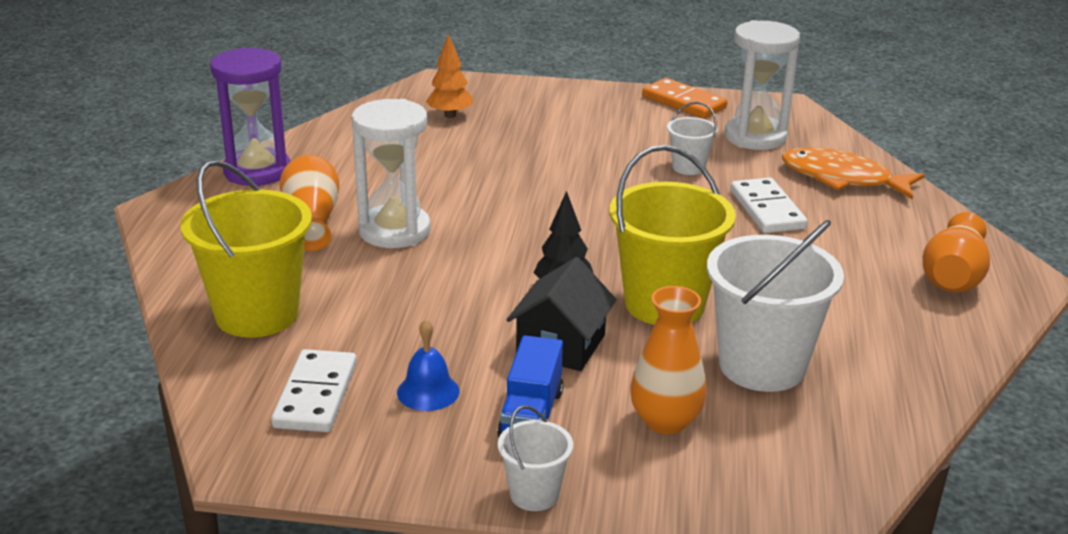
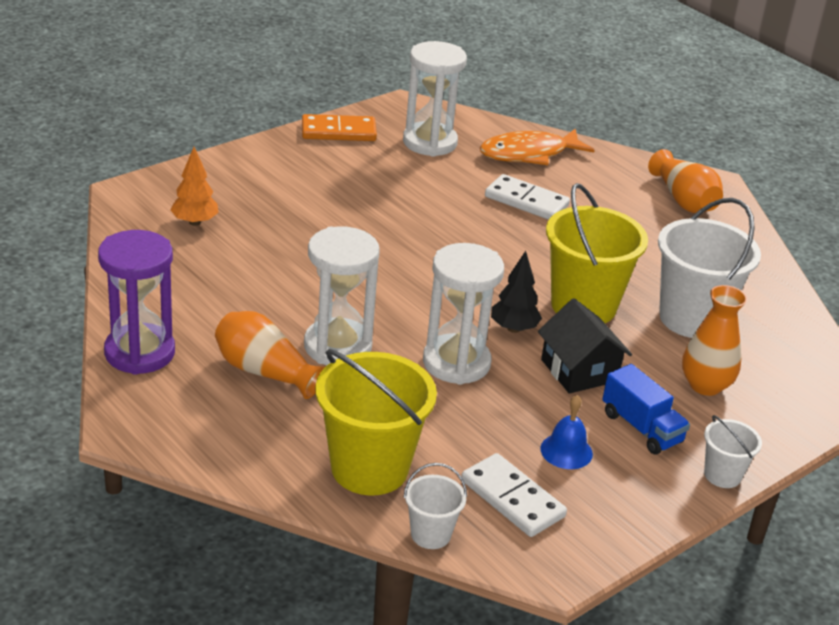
camera: 50 degrees left, 5 degrees up
(464, 286) = (456, 363): none -> white hourglass
(688, 167) = (431, 189): white bucket -> white bucket (430, 534)

